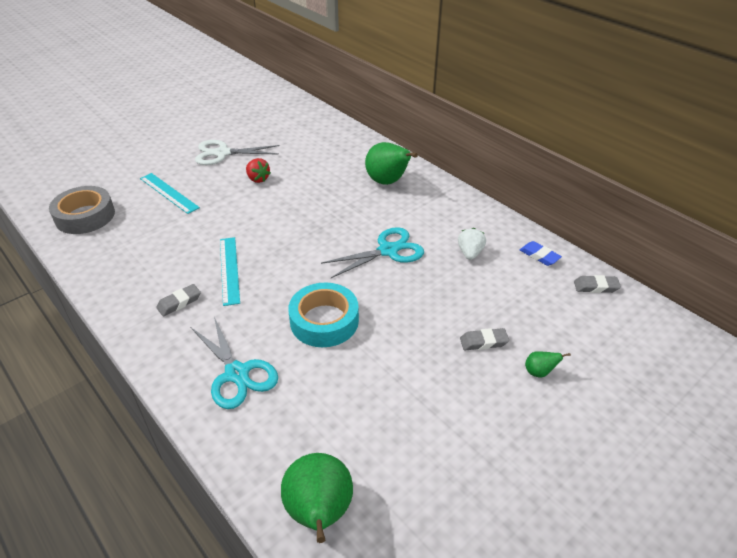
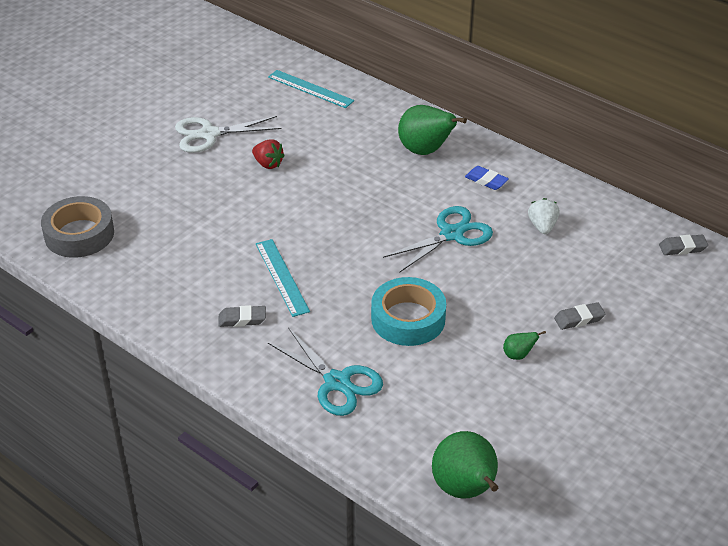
camera: 10 degrees left, 0 degrees up
(169, 193) = (167, 193): turquoise ruler -> turquoise ruler (310, 89)
(179, 302) = (242, 319): grey eraser -> grey eraser turned 45 degrees clockwise
(539, 256) = (618, 221): blue eraser -> blue eraser (486, 181)
(539, 372) = (640, 341): green pear -> green pear (518, 355)

